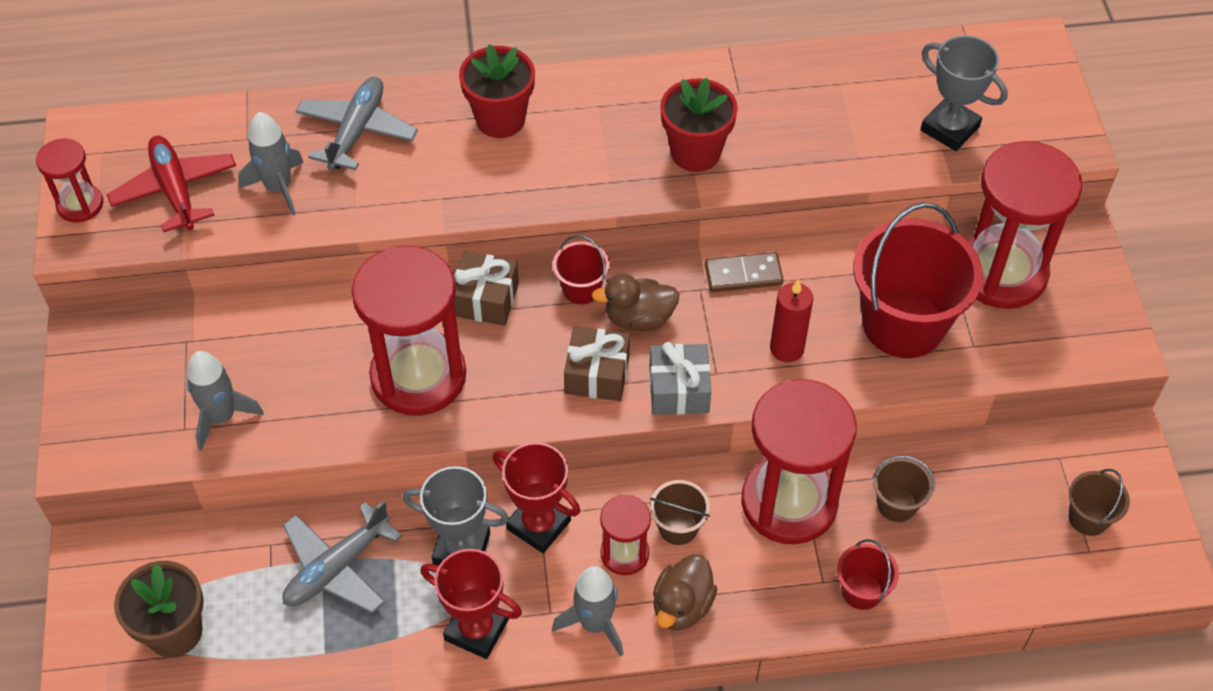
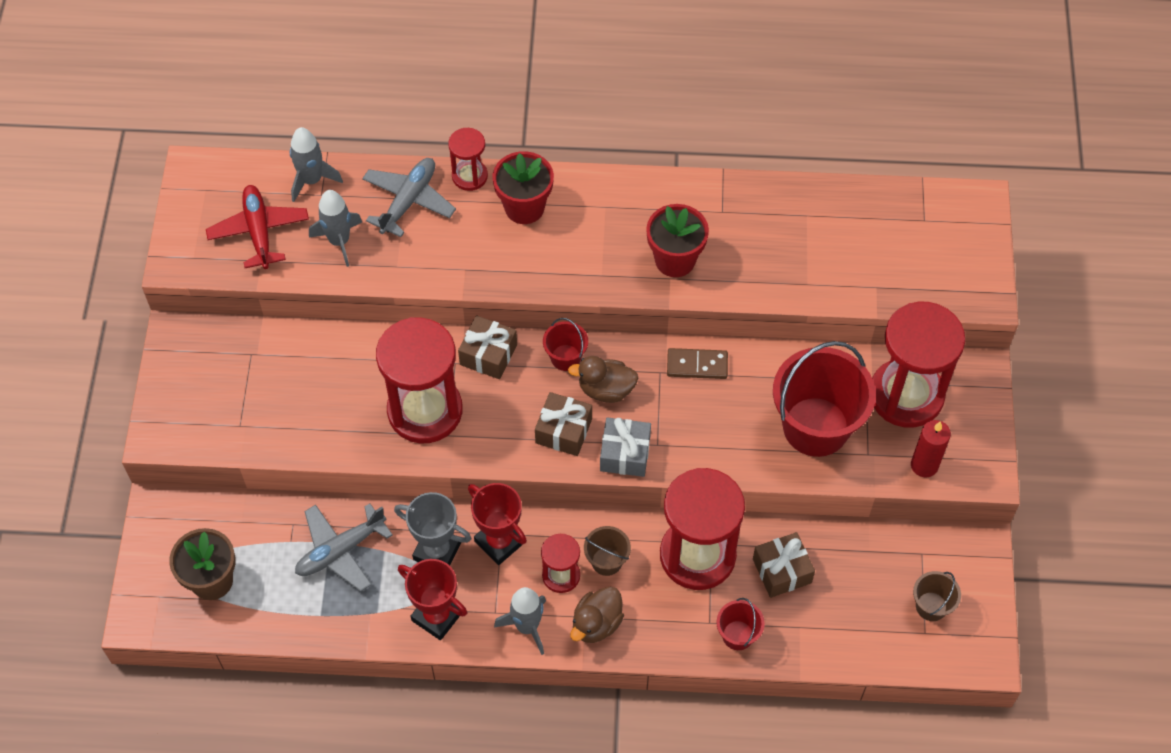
camera: 10 degrees right, 5 degrees up
(80, 204) = (184, 233): red hourglass -> red hourglass (469, 176)
(221, 417) = (269, 420): grey rocket -> grey rocket (312, 180)
(787, 348) = (717, 433): red candle -> red candle (924, 465)
(896, 504) = (782, 571): brown bucket -> brown gift
(950, 128) = (887, 269): grey trophy -> none

